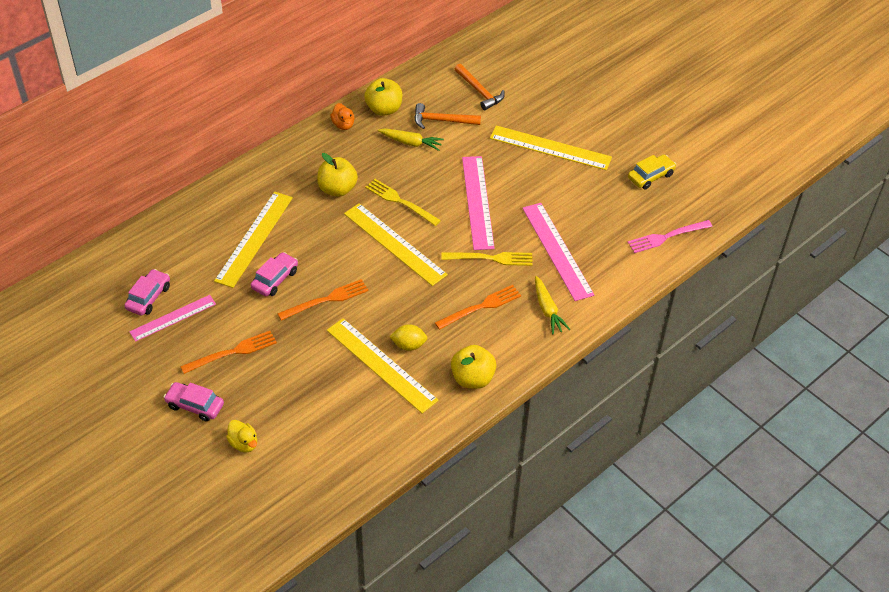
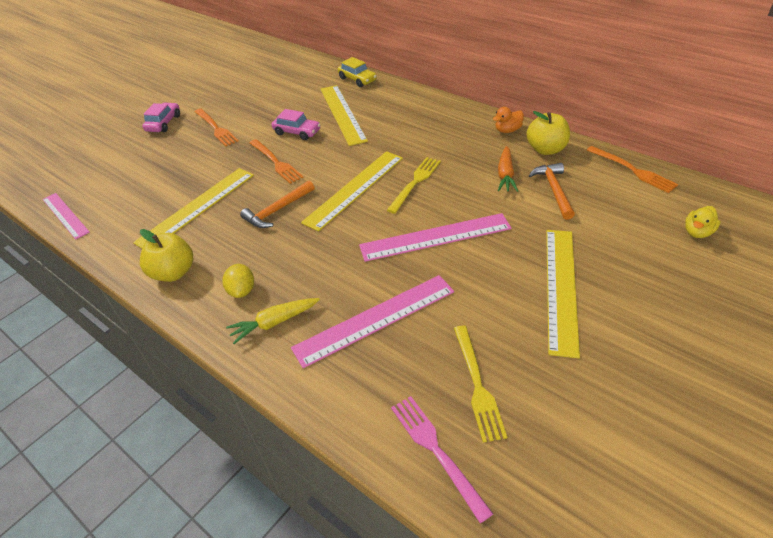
camera: 85 degrees right, 5 degrees down
(148, 297) = (271, 84): pink car -> none
(173, 318) = (251, 97): pink ruler -> pink ruler (65, 215)
(244, 443) = (122, 151): yellow duck -> yellow duck (697, 232)
(254, 238) = (342, 114): yellow ruler -> yellow ruler turned 60 degrees clockwise
(337, 189) = (417, 143): yellow apple -> none
(409, 345) = (221, 220): yellow lemon -> yellow lemon (242, 290)
(411, 143) = (505, 175): yellow carrot -> orange carrot
(479, 91) = (624, 210): orange hammer -> orange hammer (277, 210)
(481, 306) = (275, 264): orange fork -> orange fork (634, 170)
(491, 258) = (349, 262): yellow fork -> yellow fork (478, 386)
(650, 176) = (563, 415): yellow car -> yellow car (357, 79)

